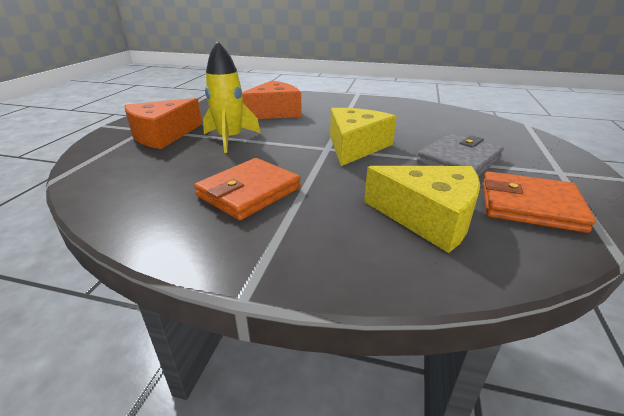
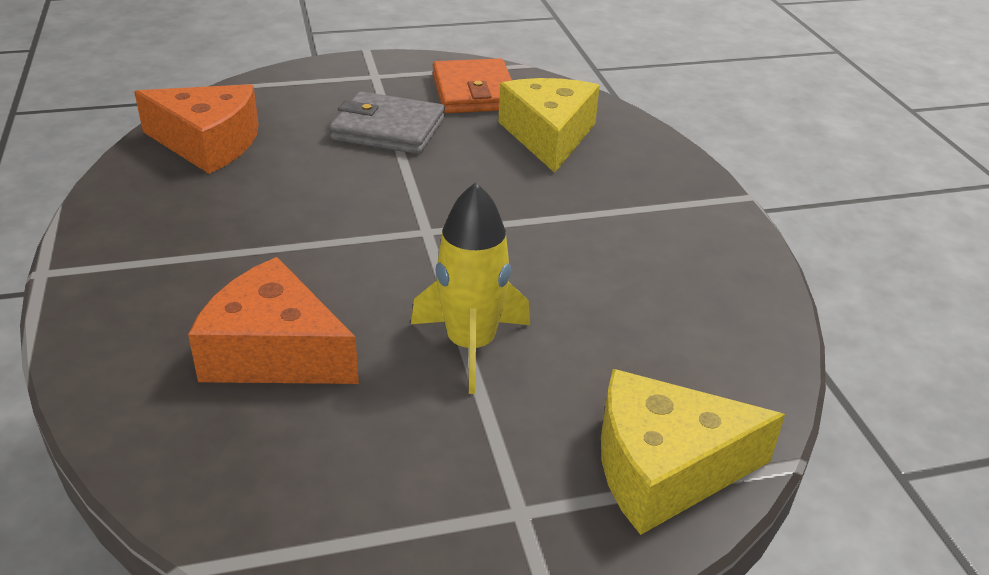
camera: 120 degrees left, 5 degrees up
(163, 135) = (525, 453): orange cheese -> orange cheese (208, 143)
(249, 192) = (614, 251): orange wallet -> none
(355, 146) = (400, 208): yellow cheese -> yellow cheese (664, 468)

